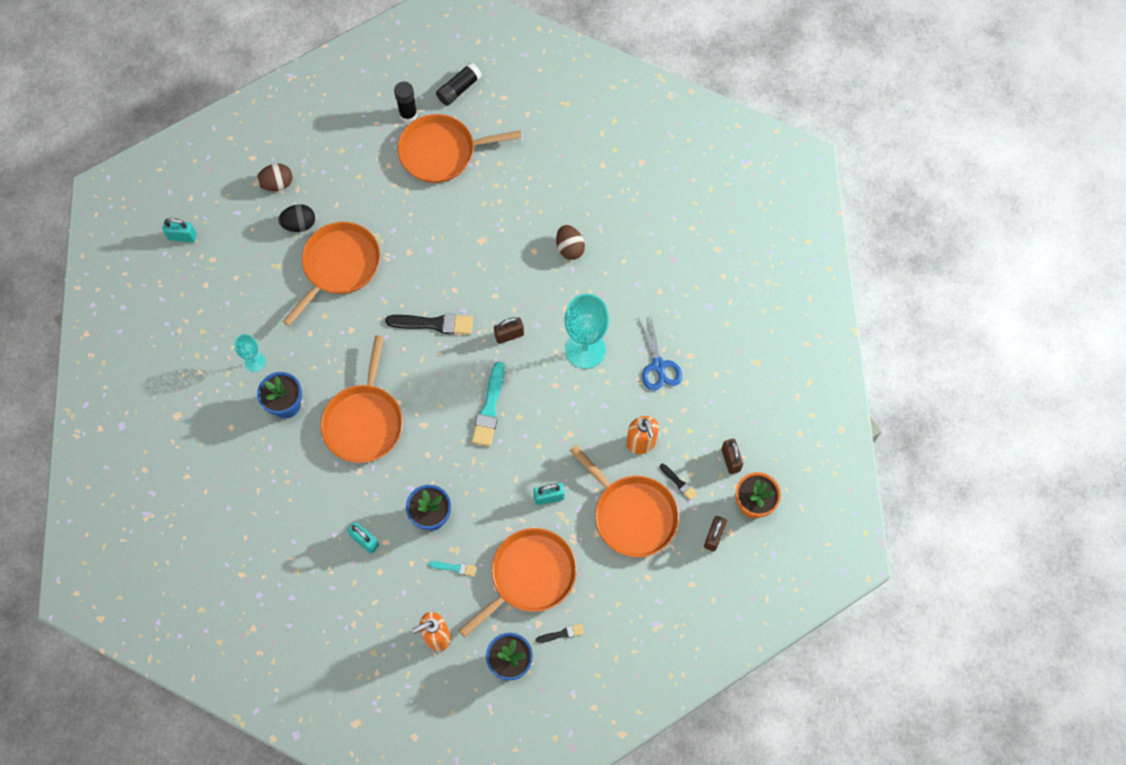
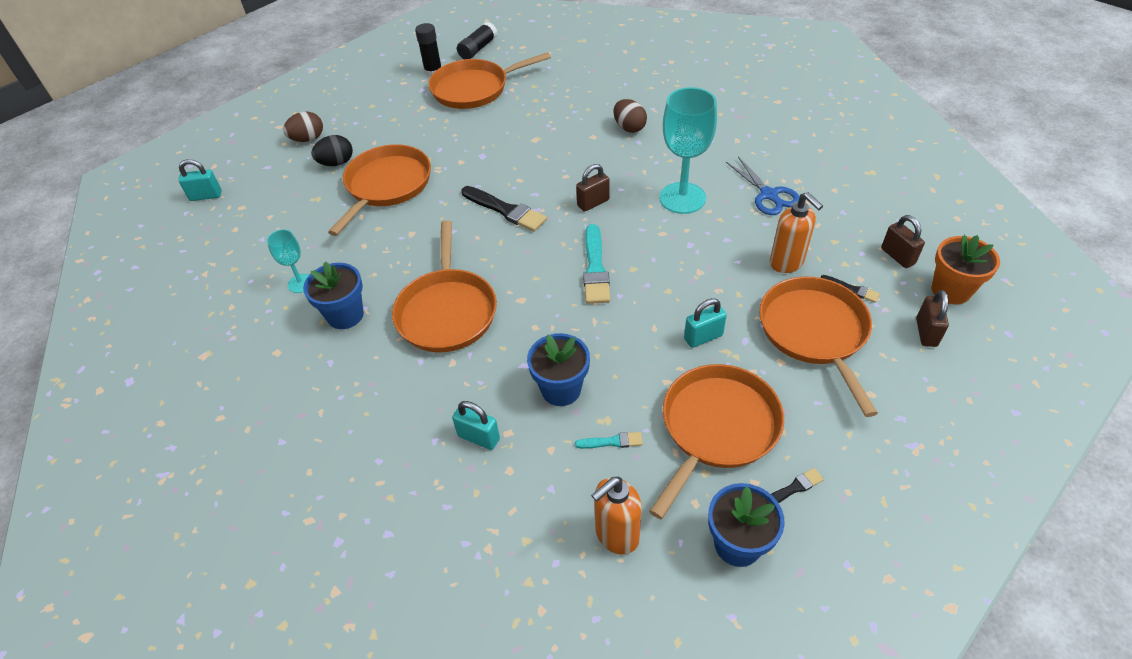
camera: 10 degrees left, 20 degrees down
(434, 324) = (505, 210): black brush -> black brush turned 45 degrees clockwise
(632, 514) = (814, 332): orange pan -> orange pan turned 135 degrees counterclockwise

